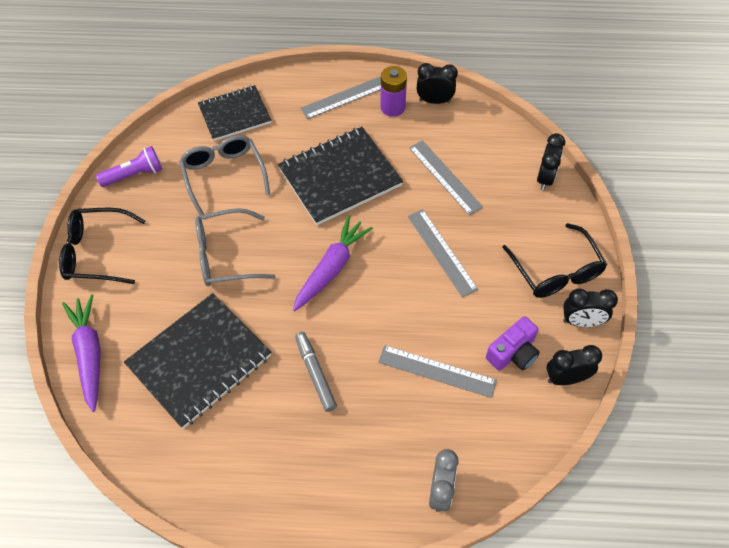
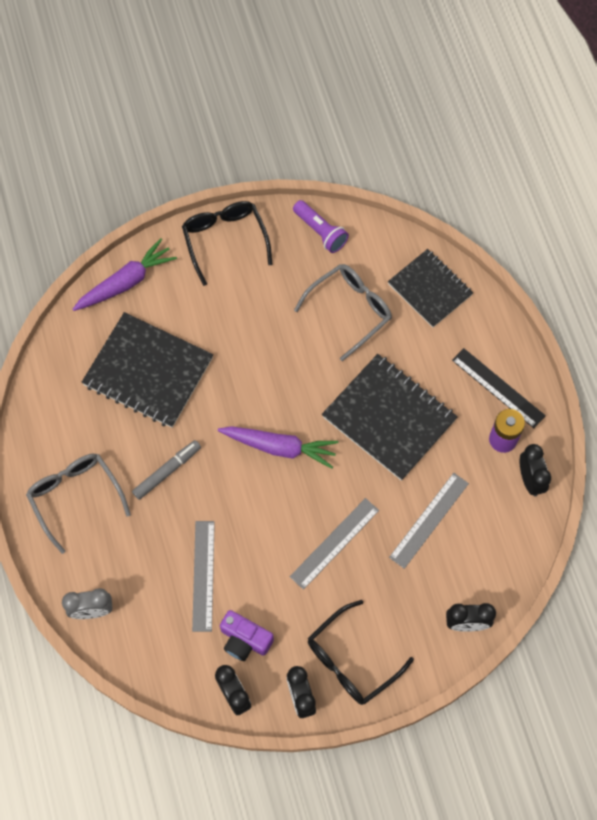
camera: 70 degrees right, 10 degrees up
(225, 255) = (260, 349): grey glasses -> grey glasses (75, 497)
(346, 97) = (498, 387): grey ruler -> black ruler

